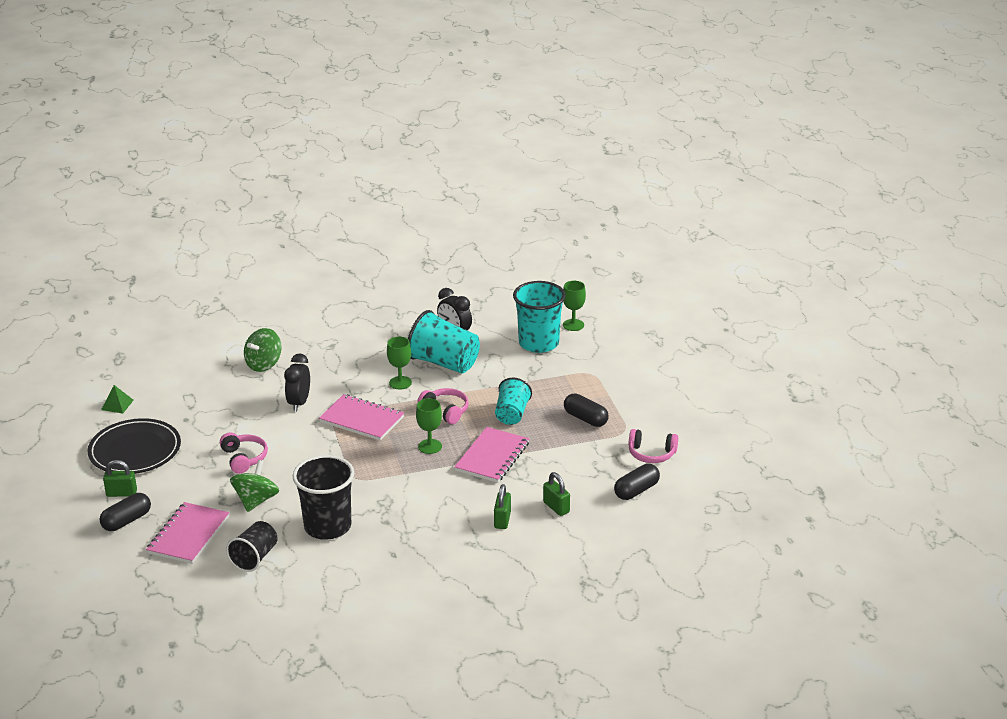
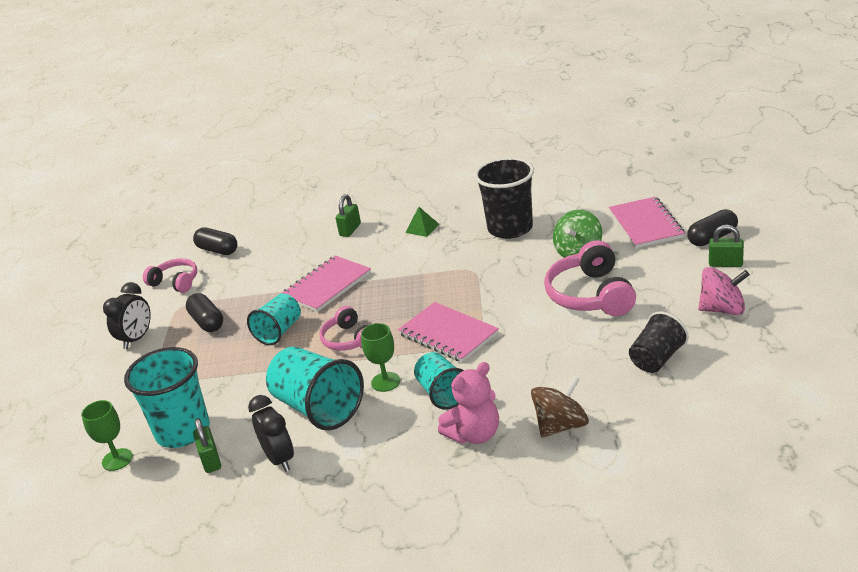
camera: 160 degrees left, 0 degrees up
(117, 404) = (764, 373): green pyramid -> green pyramid (422, 228)
(135, 451) = (722, 309): black plate -> pink spinning top
(188, 535) = (646, 224): pink notebook -> pink notebook turned 45 degrees counterclockwise
(244, 458) = (590, 295): pink headphones -> pink headphones, size x1.63
(254, 558) = (581, 206): black cup -> black cup (657, 359)
(264, 364) = (561, 426): green spinning top -> brown spinning top
(299, 403) = (519, 360): black clock -> black clock (137, 339)
(323, 355) = (474, 434): none -> pink teddy bear
(353, 378) = (442, 394): none -> turquoise cup
(430, 446) = (384, 299): green goblet -> none
(556, 507) = (297, 238): green padlock -> green padlock (211, 460)
(636, 490) = (218, 250): black capsule -> black capsule turned 60 degrees clockwise

